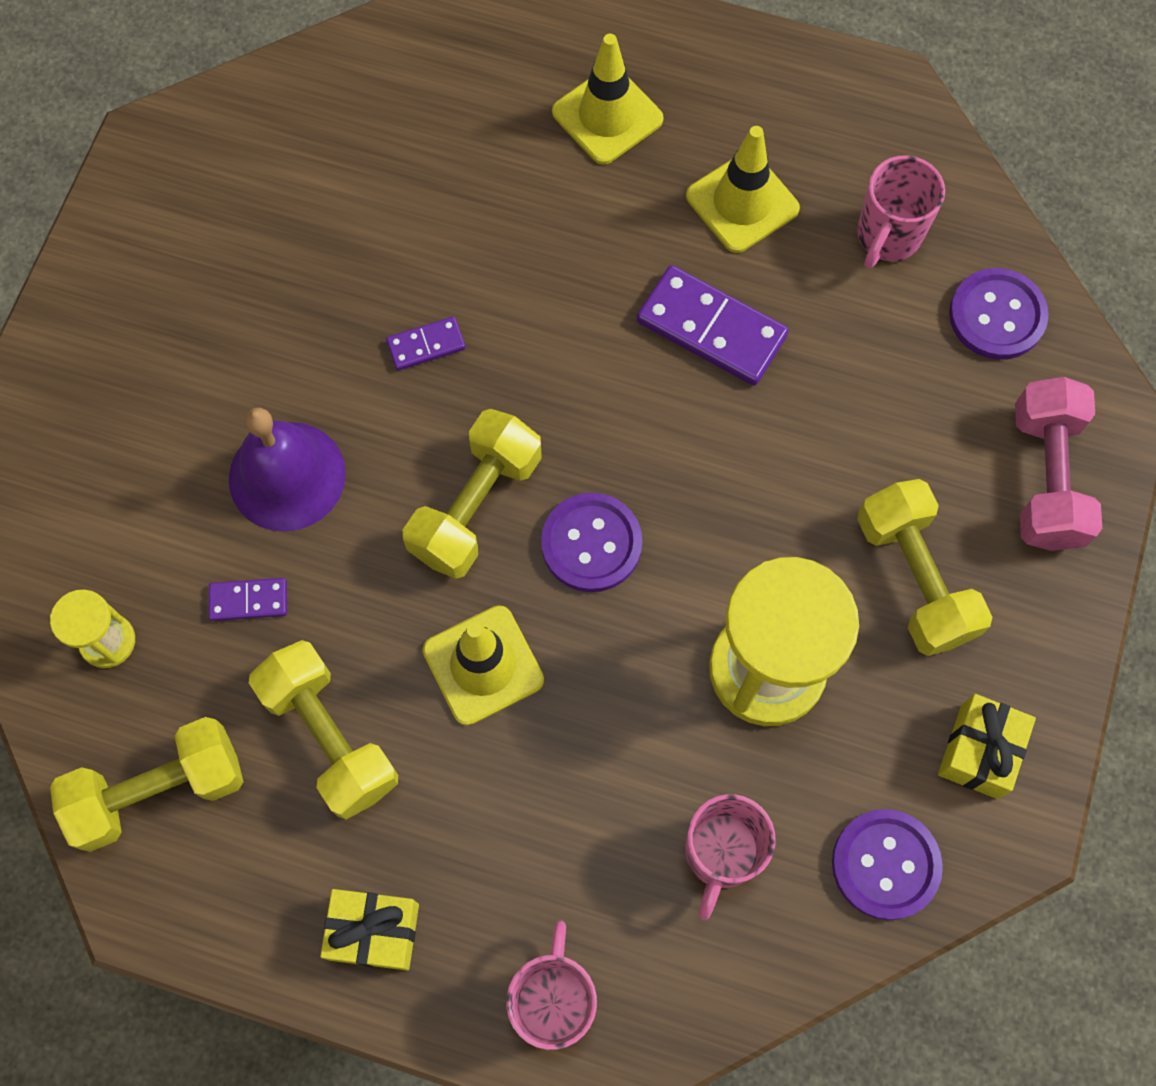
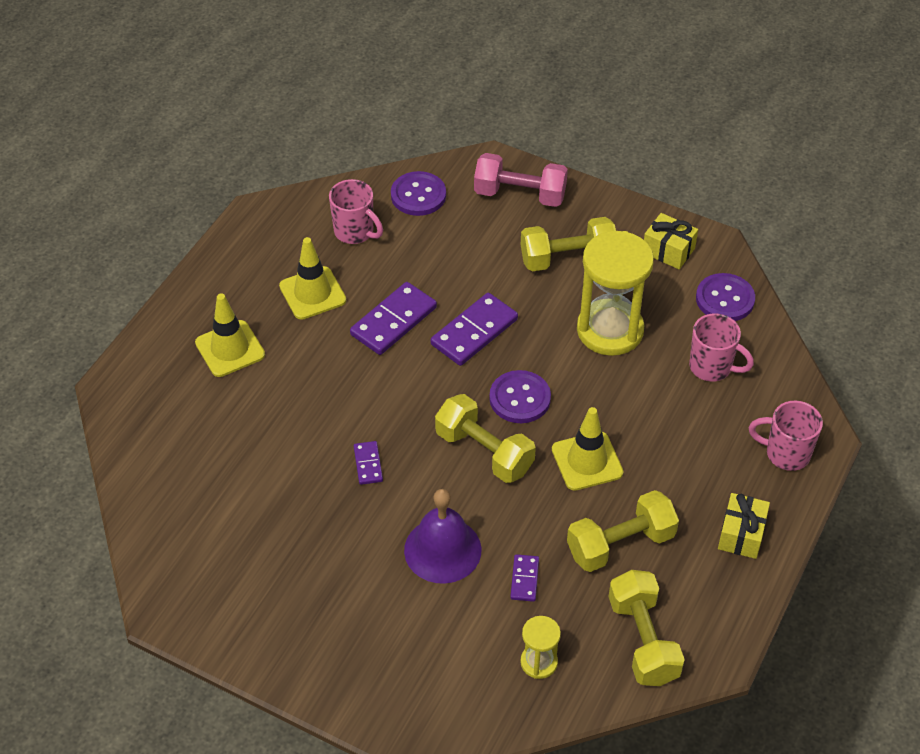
camera: 80 degrees left, 20 degrees down
(715, 453) = (474, 332): none -> purple domino

